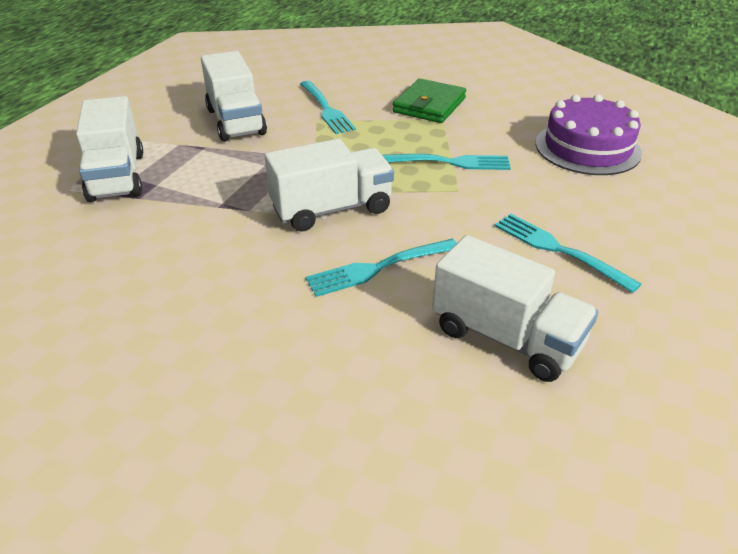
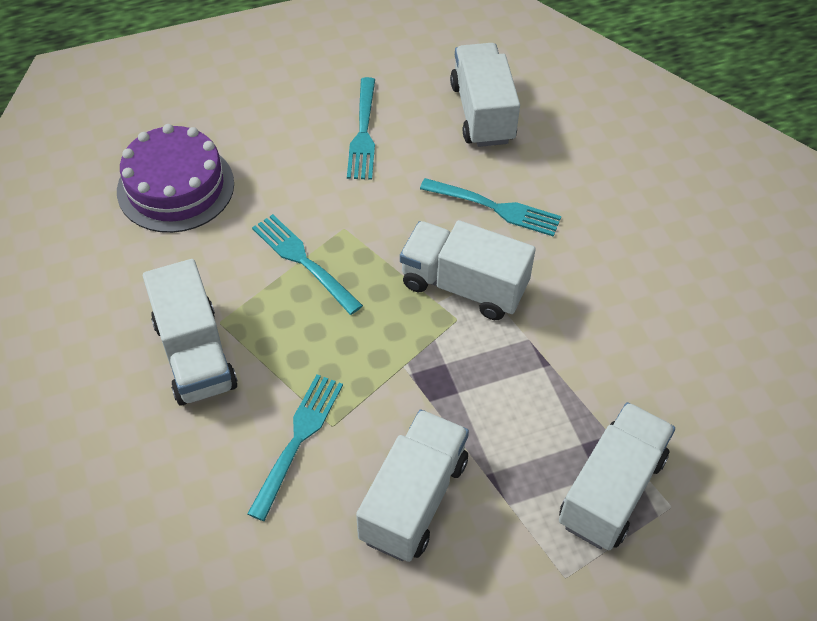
camera: 135 degrees left, 15 degrees up
(429, 105) = (195, 354): green wallet -> white truck

